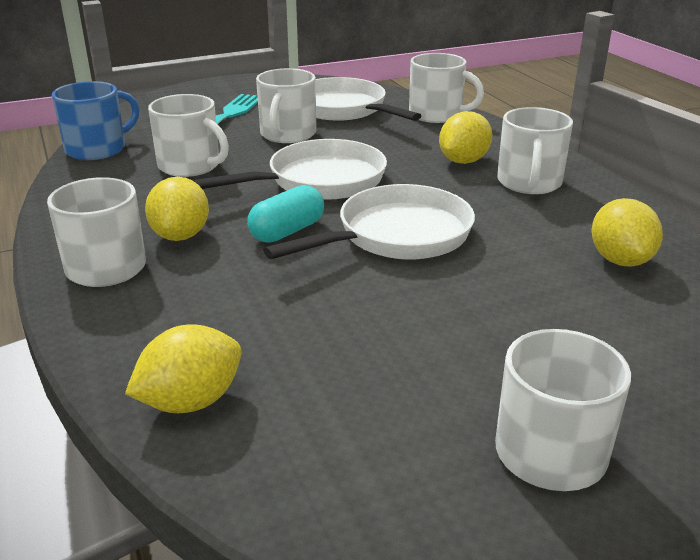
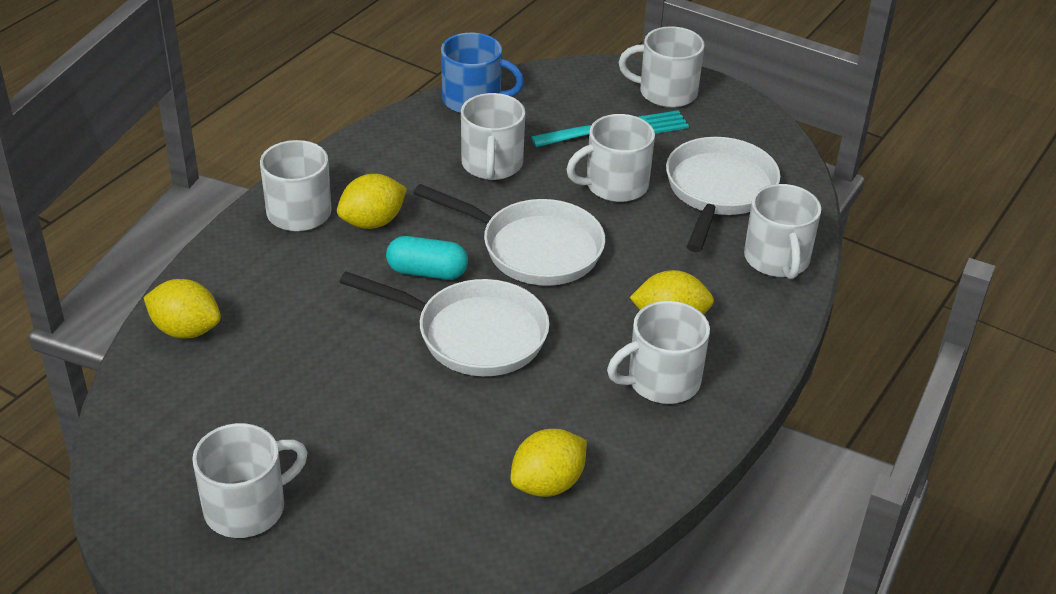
camera: 55 degrees right, 10 degrees up
(213, 93) = (666, 92): none -> white mug

